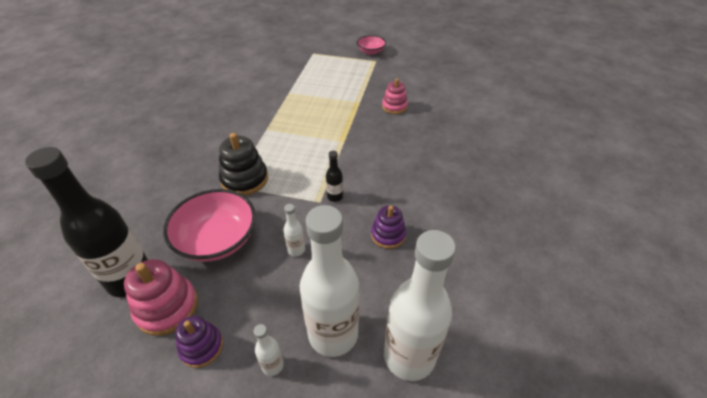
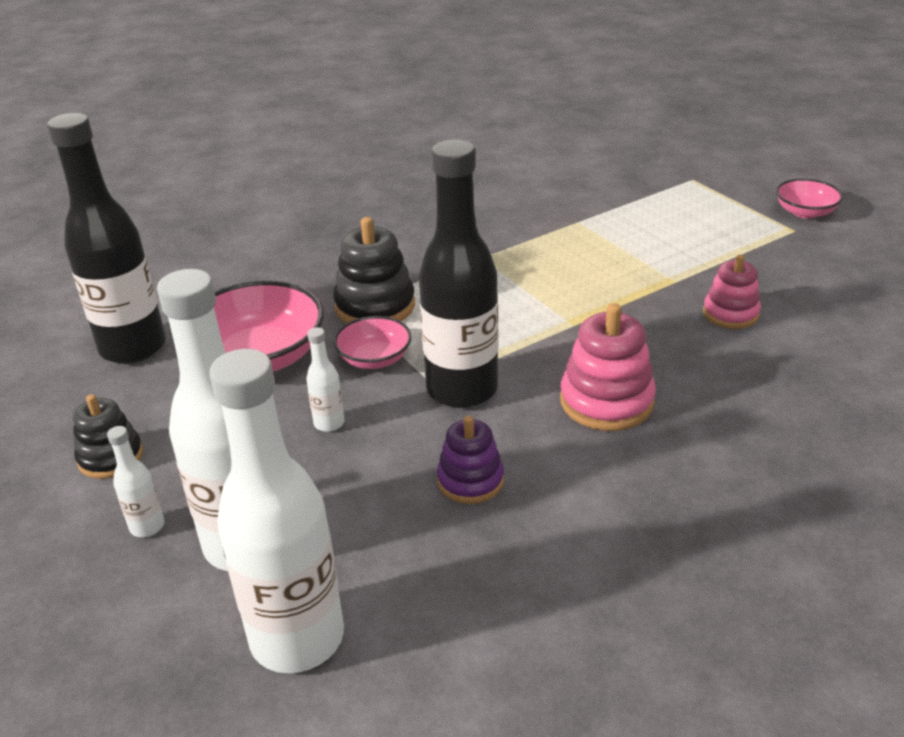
camera: 45 degrees right, 10 degrees down
(167, 307) = (129, 397): pink stacking toy -> pink stacking toy (606, 401)
(201, 347) = (110, 457): purple stacking toy -> black stacking toy
(277, 205) = (374, 359): none -> pink bowl
(335, 197) = (462, 389): black bottle -> black bottle, size x2.40

